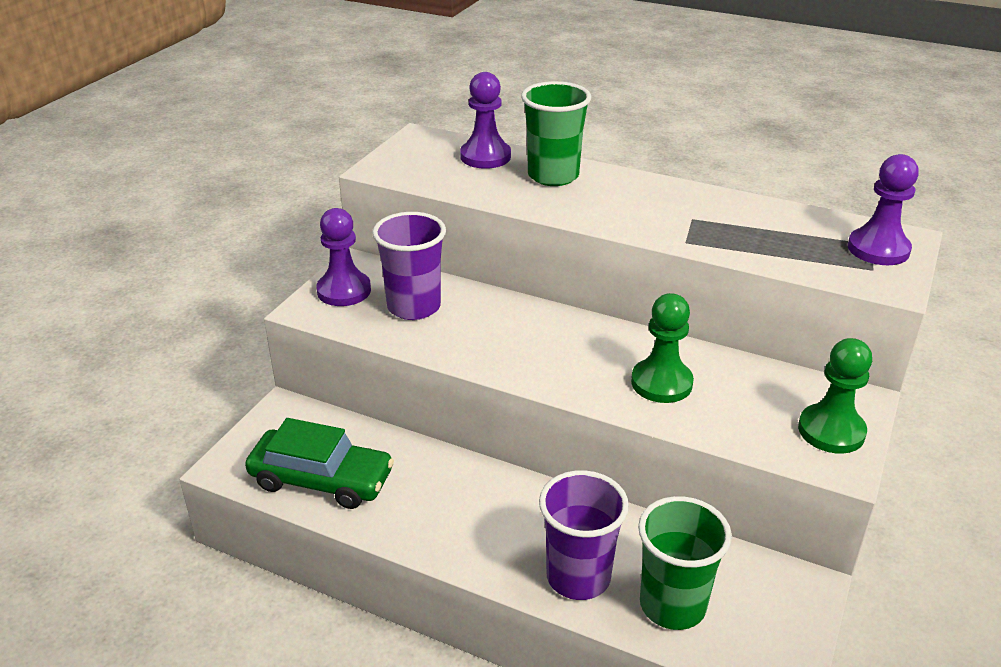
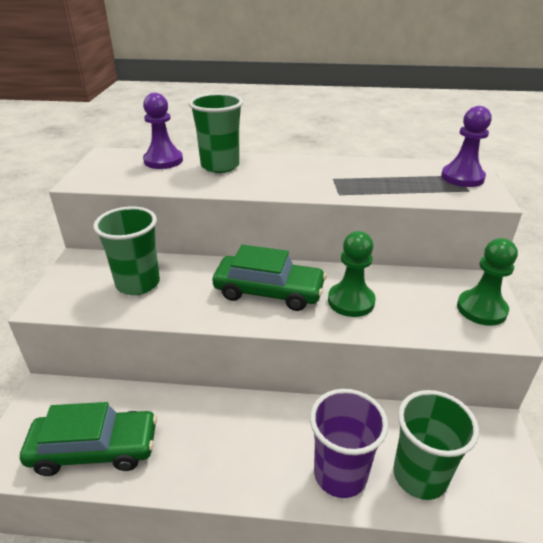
camera: 20 degrees left, 0 degrees up
(344, 291) = (74, 282): purple pawn -> none
(414, 307) = (138, 284): purple cup -> green cup
(564, 349) = (269, 291): none -> green car

